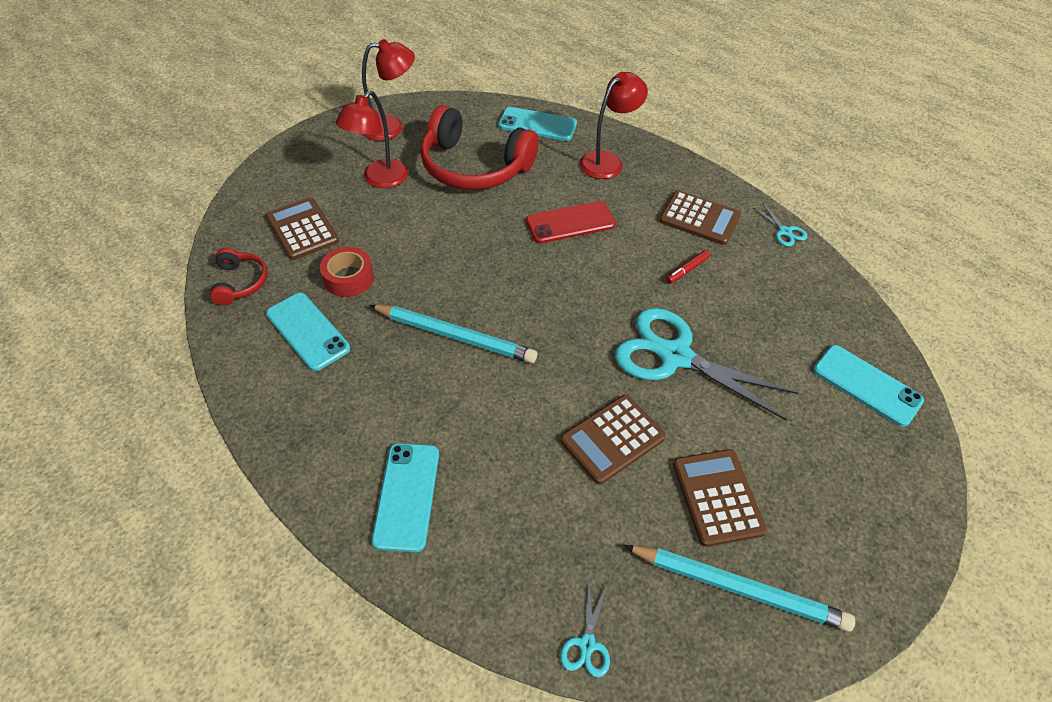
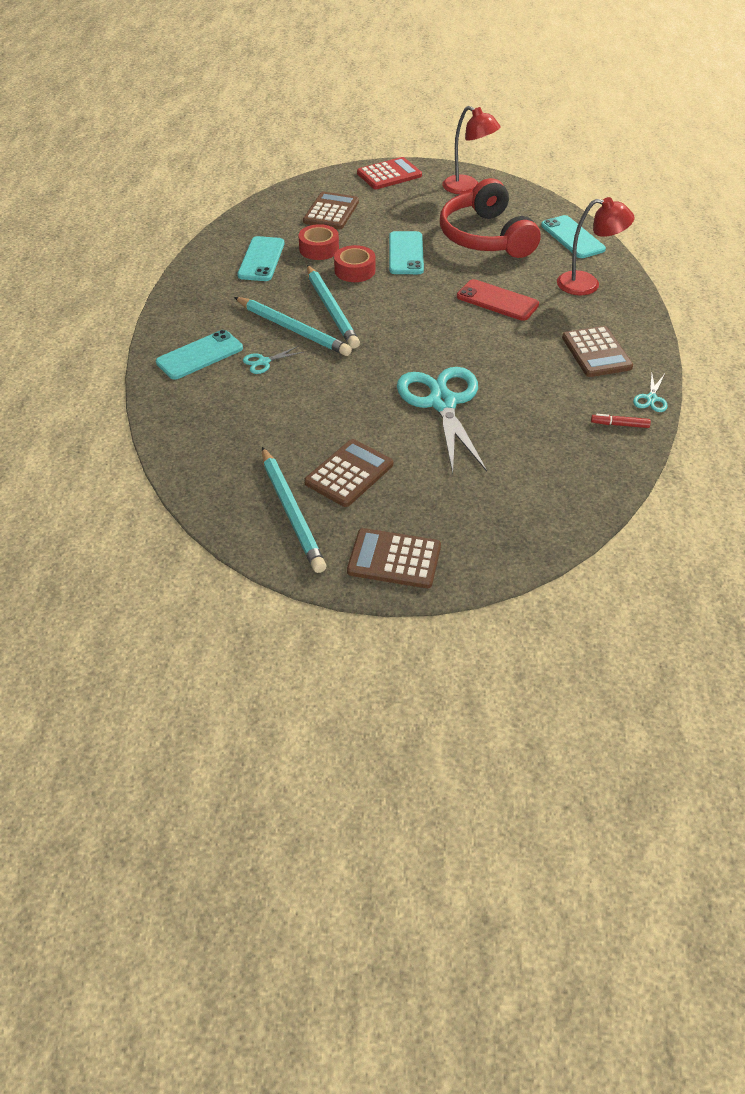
camera: 50 degrees right, 5 degrees down
(240, 283) = (262, 218): red headphones -> none
(301, 154) = (389, 174): none -> red calculator
(379, 180) = (414, 212): red lamp -> none
(415, 278) = (355, 270): none -> red tape
(452, 386) = (293, 329): none -> turquoise pencil
(587, 644) = (185, 468): turquoise scissors -> turquoise scissors (264, 362)
(612, 439) = (337, 409): brown calculator -> brown calculator (394, 559)
(687, 270) = (532, 371): red marker -> red marker (619, 425)
(866, 385) = (546, 504): turquoise phone -> turquoise phone (406, 253)

